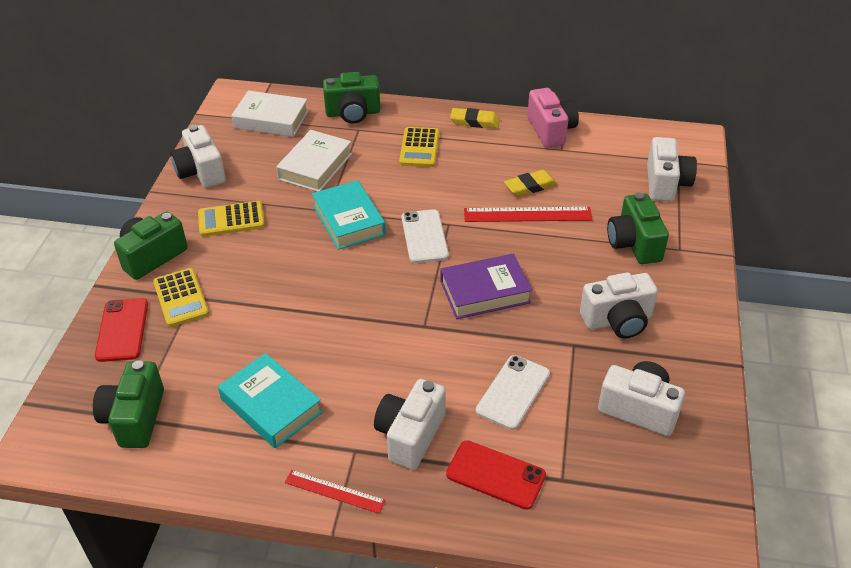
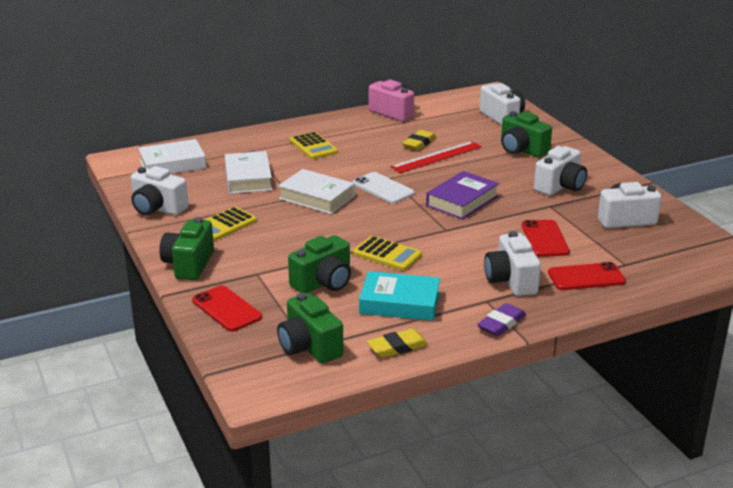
camera: 35 degrees left, 15 degrees down
(181, 298) = (248, 277): yellow calculator -> yellow calculator (387, 254)
(334, 491) = (501, 323): red ruler -> purple eraser
(349, 220) = (316, 197): turquoise book -> white book
(353, 113) = (235, 143): green camera -> green camera (323, 283)
(475, 121) = (334, 122): yellow eraser -> yellow eraser (397, 347)
(513, 392) = (545, 239): white phone -> red phone

